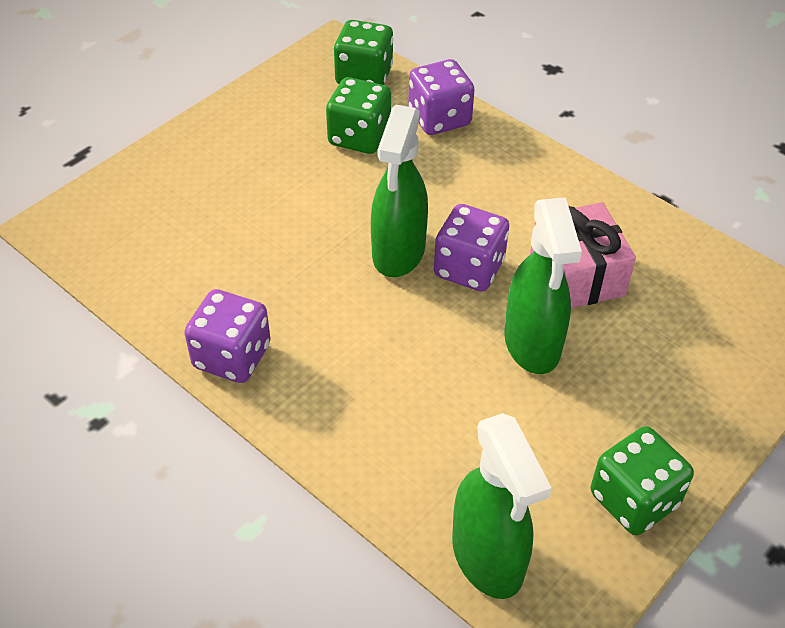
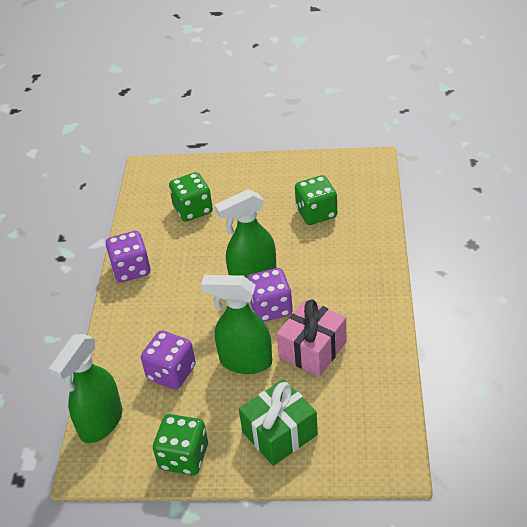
camera: 55 degrees right, 5 degrees down
(364, 76) = (363, 185): green dice -> green dice (193, 210)
(439, 118) = (367, 230): purple dice -> purple dice (171, 372)
(532, 344) = (245, 361): green spray bottle -> green spray bottle turned 60 degrees clockwise
(679, 383) = (279, 433): none -> green gift

